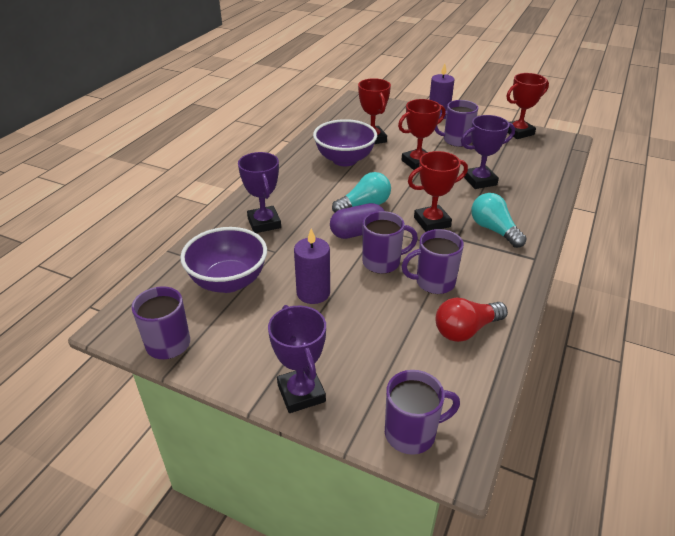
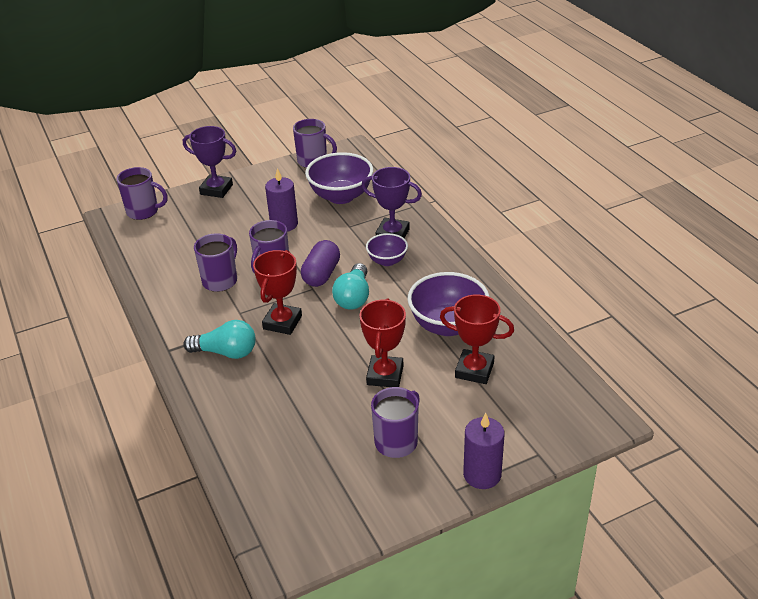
camera: 130 degrees right, 0 degrees up
(303, 210) = (387, 261): none -> purple bowl
(411, 433) = (143, 211): purple mug -> purple mug turned 105 degrees counterclockwise
(466, 330) = (166, 268): red light bulb -> none
(480, 181) = (300, 399): purple trophy -> none
(518, 132) = (353, 523): red trophy -> none

